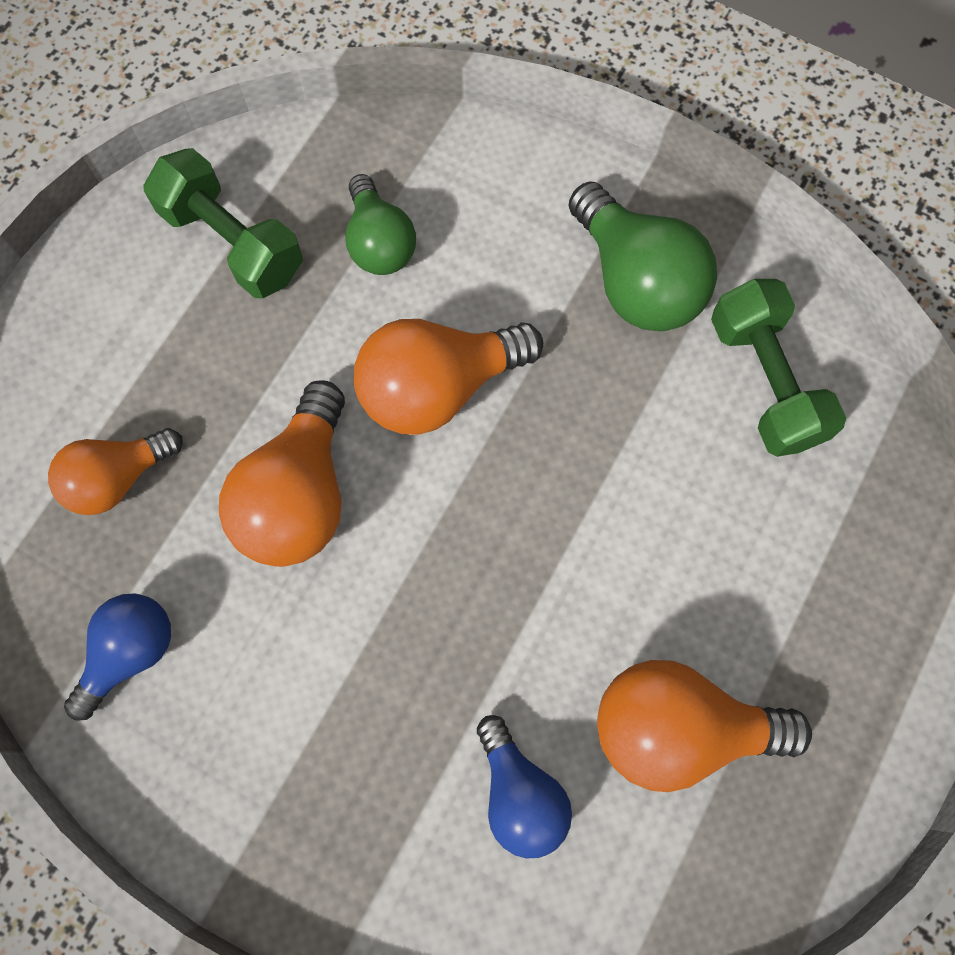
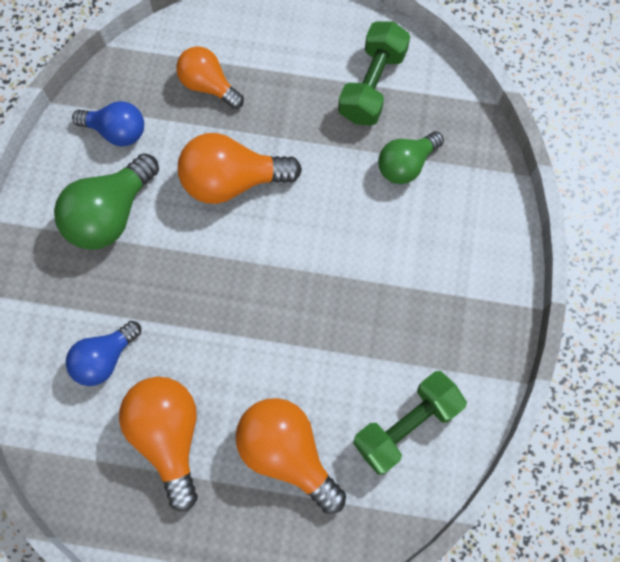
camera: 70 degrees right, 0 degrees up
(438, 388) = (326, 231): orange light bulb -> orange light bulb (287, 453)
(636, 281) = (444, 324): green light bulb -> green light bulb (110, 214)

